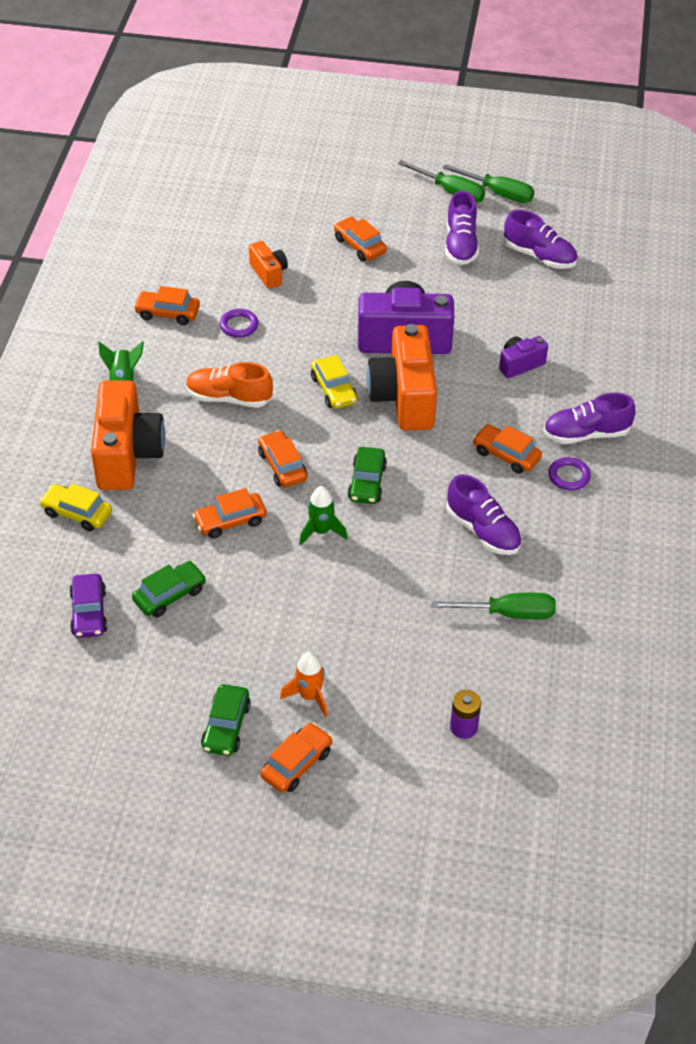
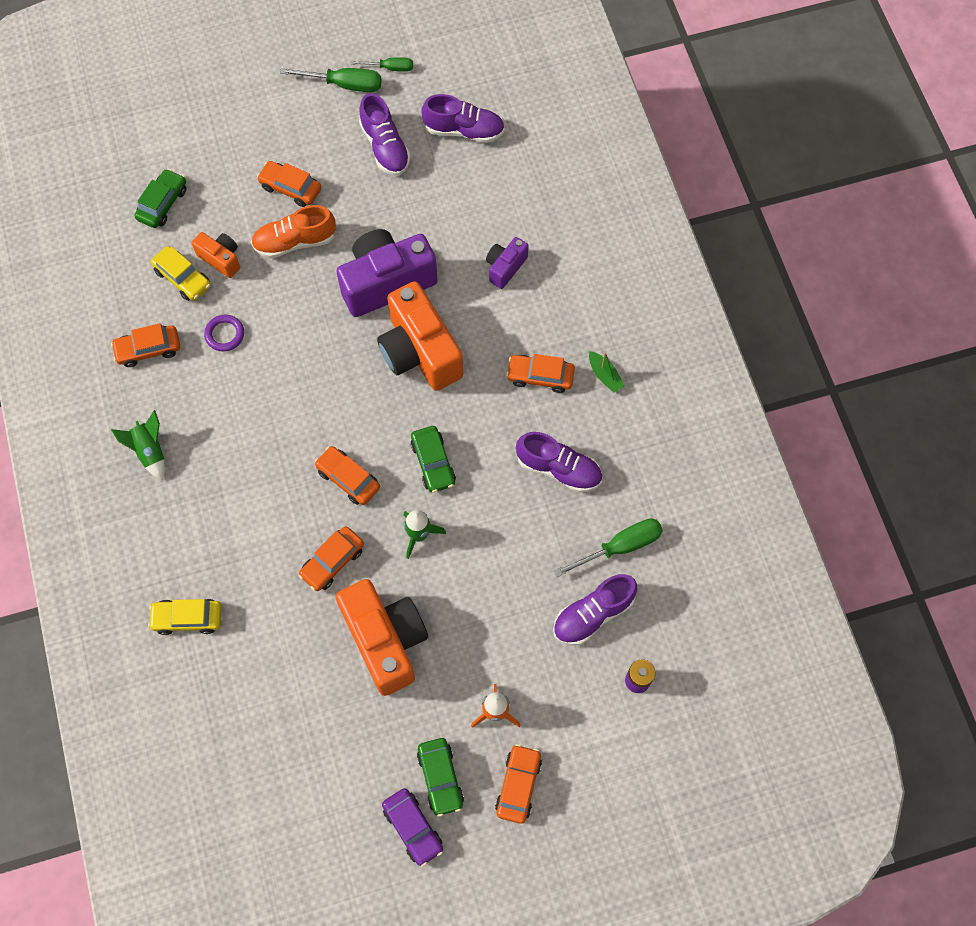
camera: 25 degrees left, 20 degrees up
(89, 612) = (258, 720): purple car -> purple car (413, 827)
(127, 455) = (199, 531): orange camera -> orange camera (385, 640)
(170, 595) = (320, 667): green car -> green car (163, 203)
(229, 398) = (259, 423): orange shoe -> orange shoe (295, 242)
(334, 390) = (351, 371): yellow car -> yellow car (183, 278)
(498, 193) = (390, 68): green screwdriver -> green screwdriver, size x0.62
(569, 476) = (604, 375): purple ring -> green boat
(586, 434) = (598, 321): purple shoe -> purple shoe (593, 614)

